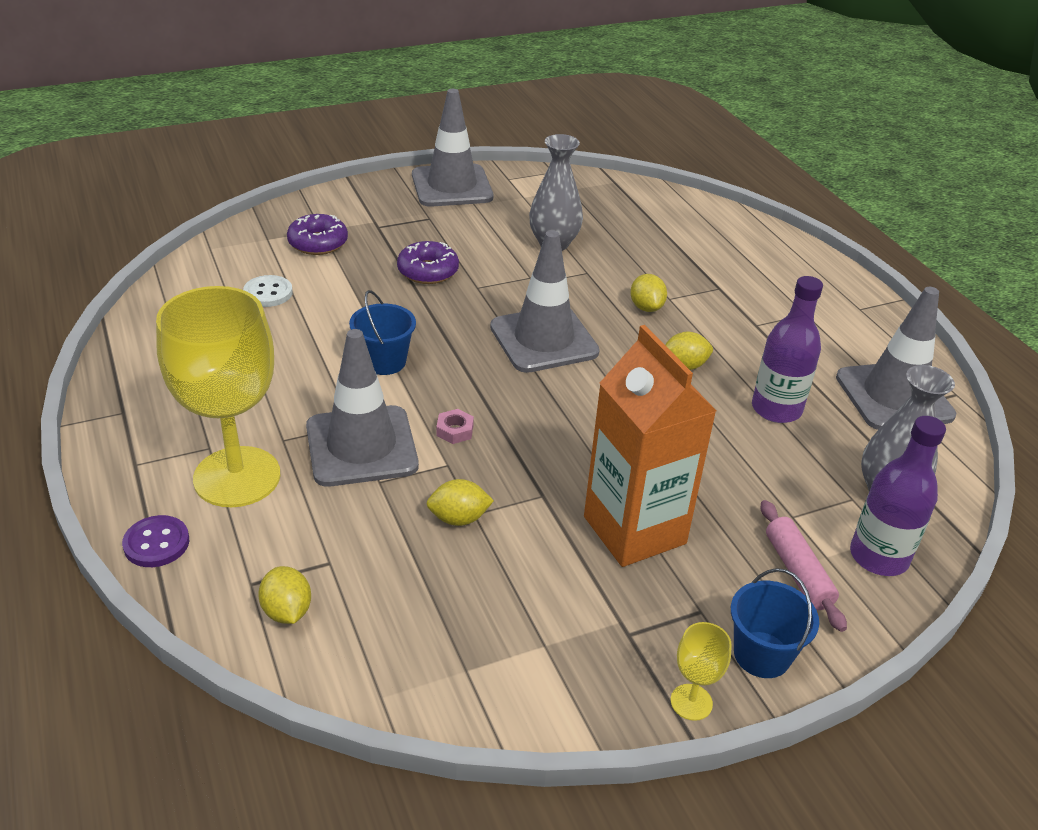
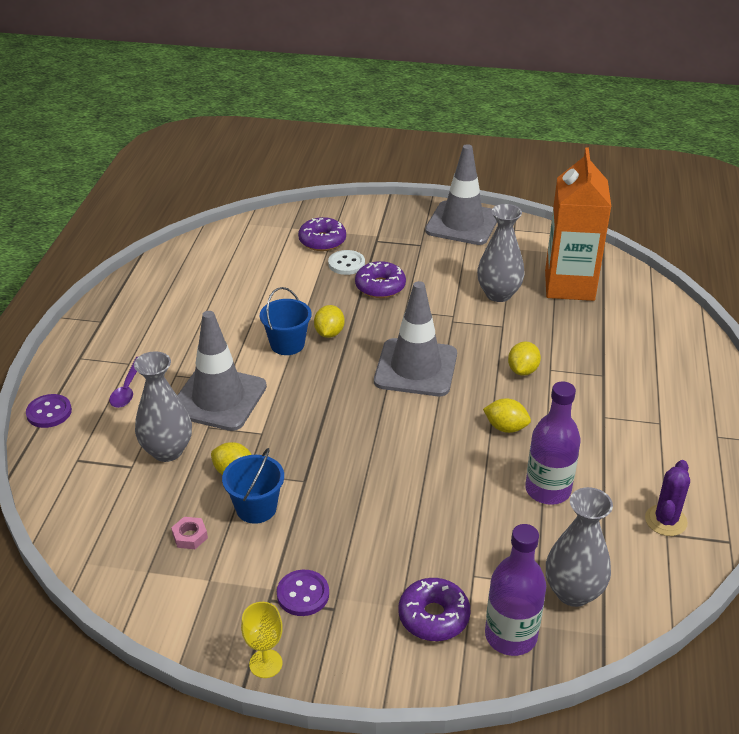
camera: 35 degrees right, 0 degrees up
(237, 477) = (127, 389): yellow goblet -> purple spoon
(268, 293) = (256, 268): white button -> white button (346, 264)
(287, 611) = (81, 486): yellow lemon -> yellow lemon (329, 333)
(356, 526) = (167, 451): none -> grey vase
(455, 430) = (288, 411): pink nut -> pink nut (190, 536)
(634, 530) = (343, 532): orange carton -> orange carton (569, 285)
(657, 611) = (303, 594): none -> purple button
(761, 654) = (346, 658): blue bucket -> blue bucket (256, 508)
(798, 572) = (433, 616): pink rolling pin -> purple donut
(894, 396) = (665, 520): grey traffic cone -> purple cactus

